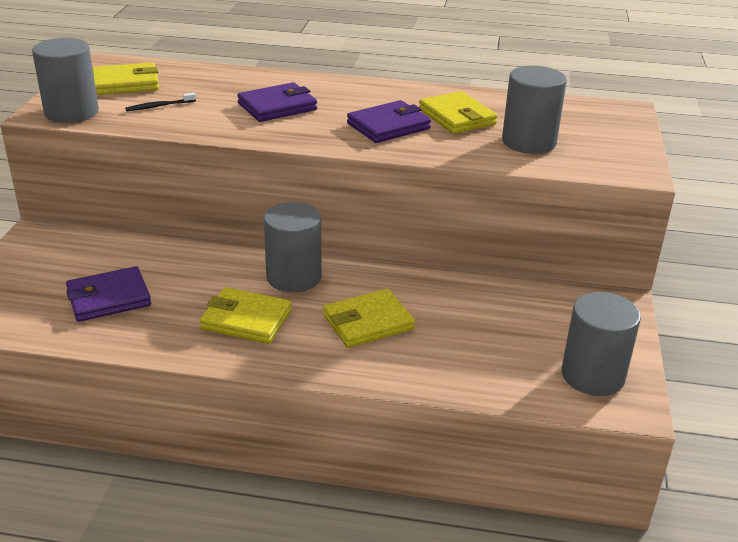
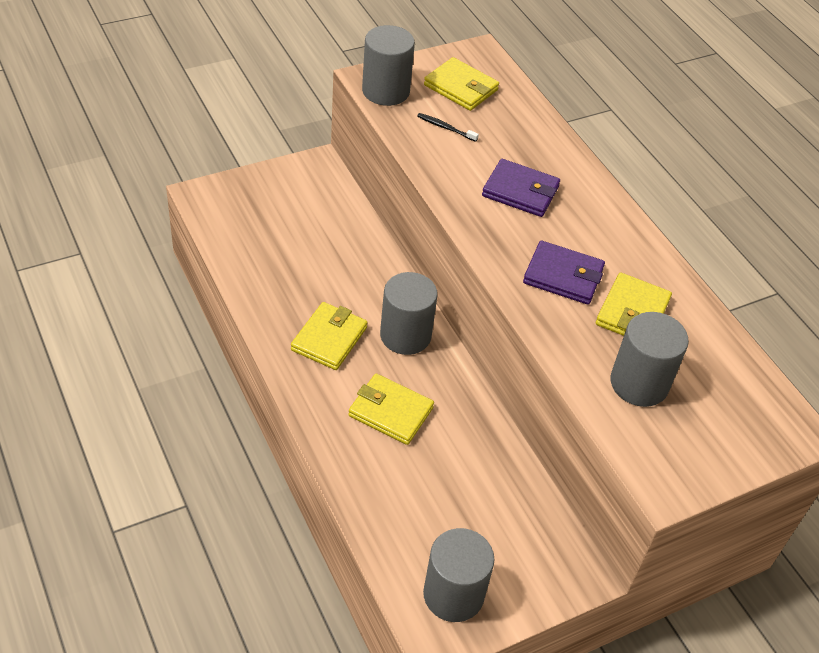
camera: 50 degrees right, 15 degrees up
(109, 298) = (285, 251): purple wallet -> none
(246, 320) = (329, 339): yellow wallet -> yellow wallet turned 45 degrees clockwise

